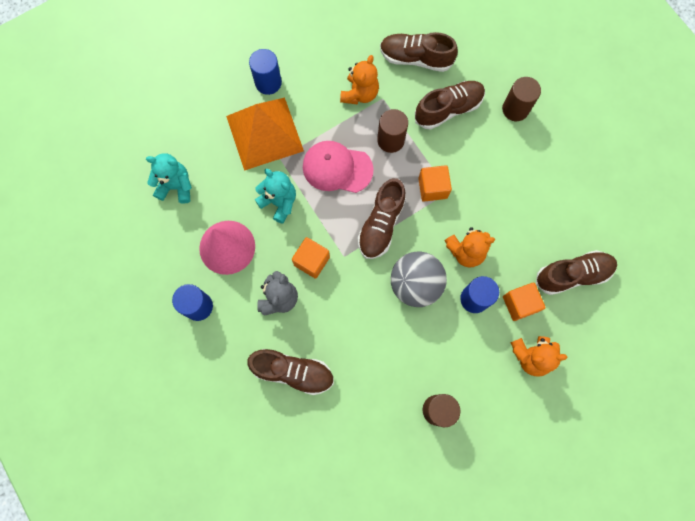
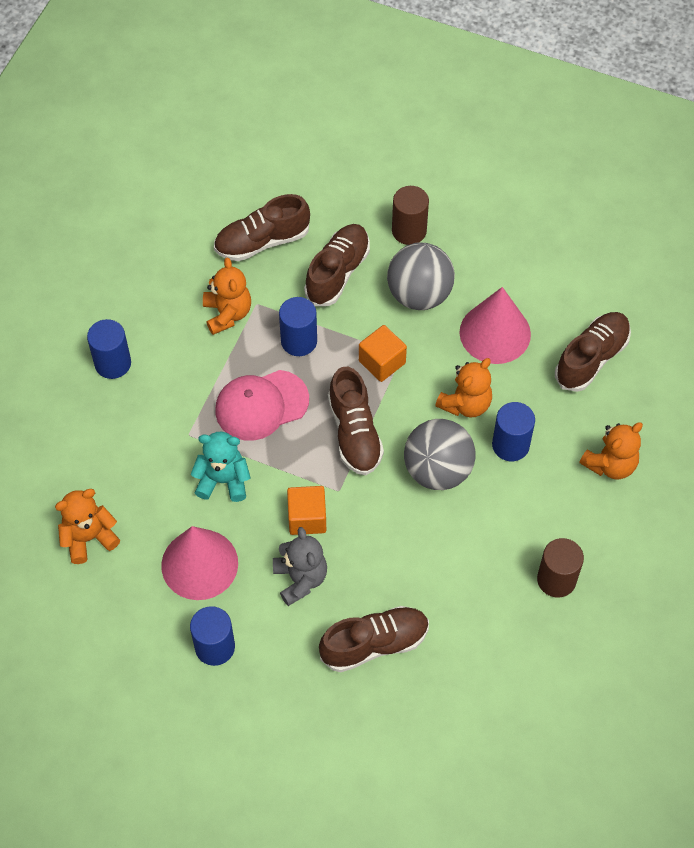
camera: 35 degrees left, 15 degrees down
(176, 186) = (89, 538): turquoise teddy bear -> orange teddy bear
(265, 133) = (150, 418): orange pyramid -> none
(390, 140) = (299, 341): brown cylinder -> blue cylinder
(490, 157) = (419, 294): none -> grey ball
(519, 304) = (560, 420): orange cube -> none
(520, 215) = (495, 333): none -> pink cone

